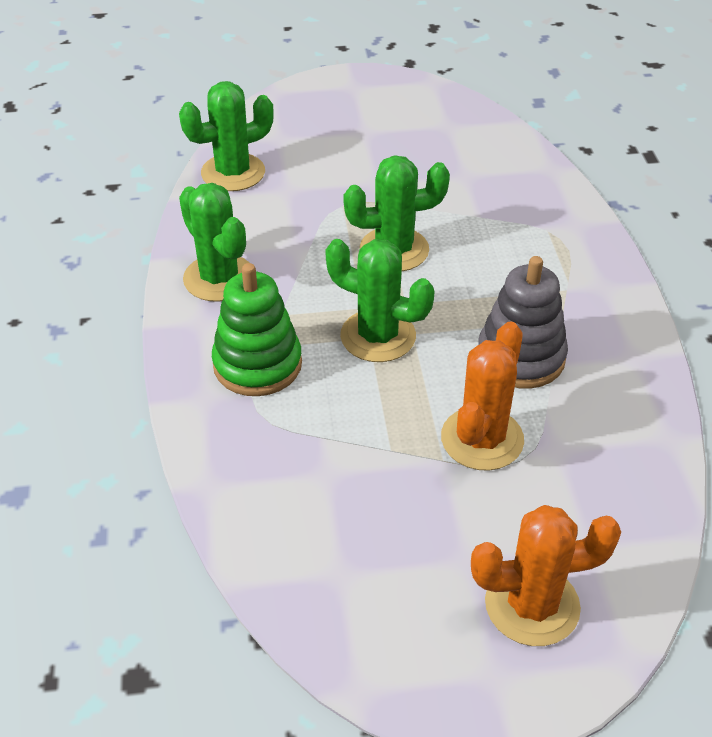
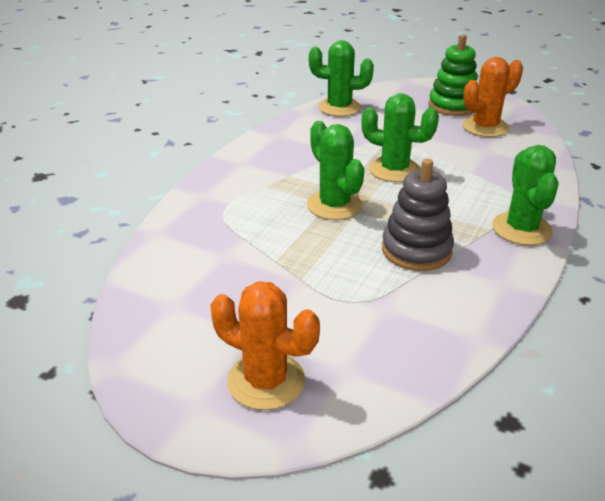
camera: 35 degrees right, 10 degrees down
(219, 278) = (275, 148): green cactus -> green cactus (521, 229)
(257, 364) = (249, 192): green stacking toy -> green stacking toy (452, 106)
(482, 439) = (339, 280): orange cactus -> orange cactus (485, 127)

